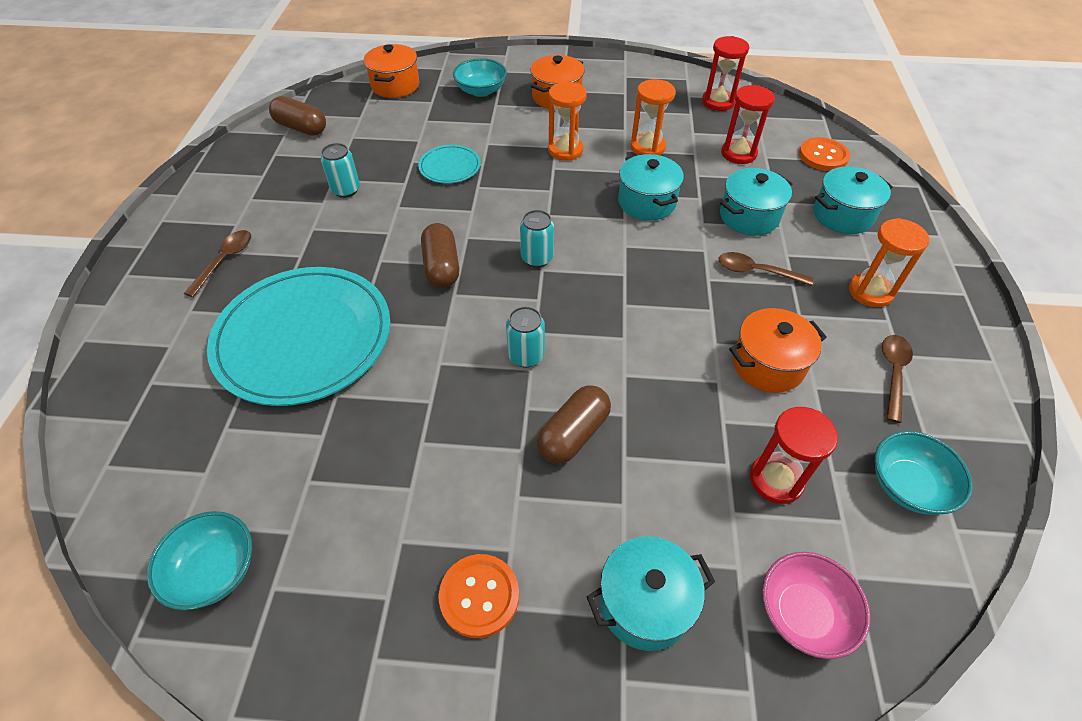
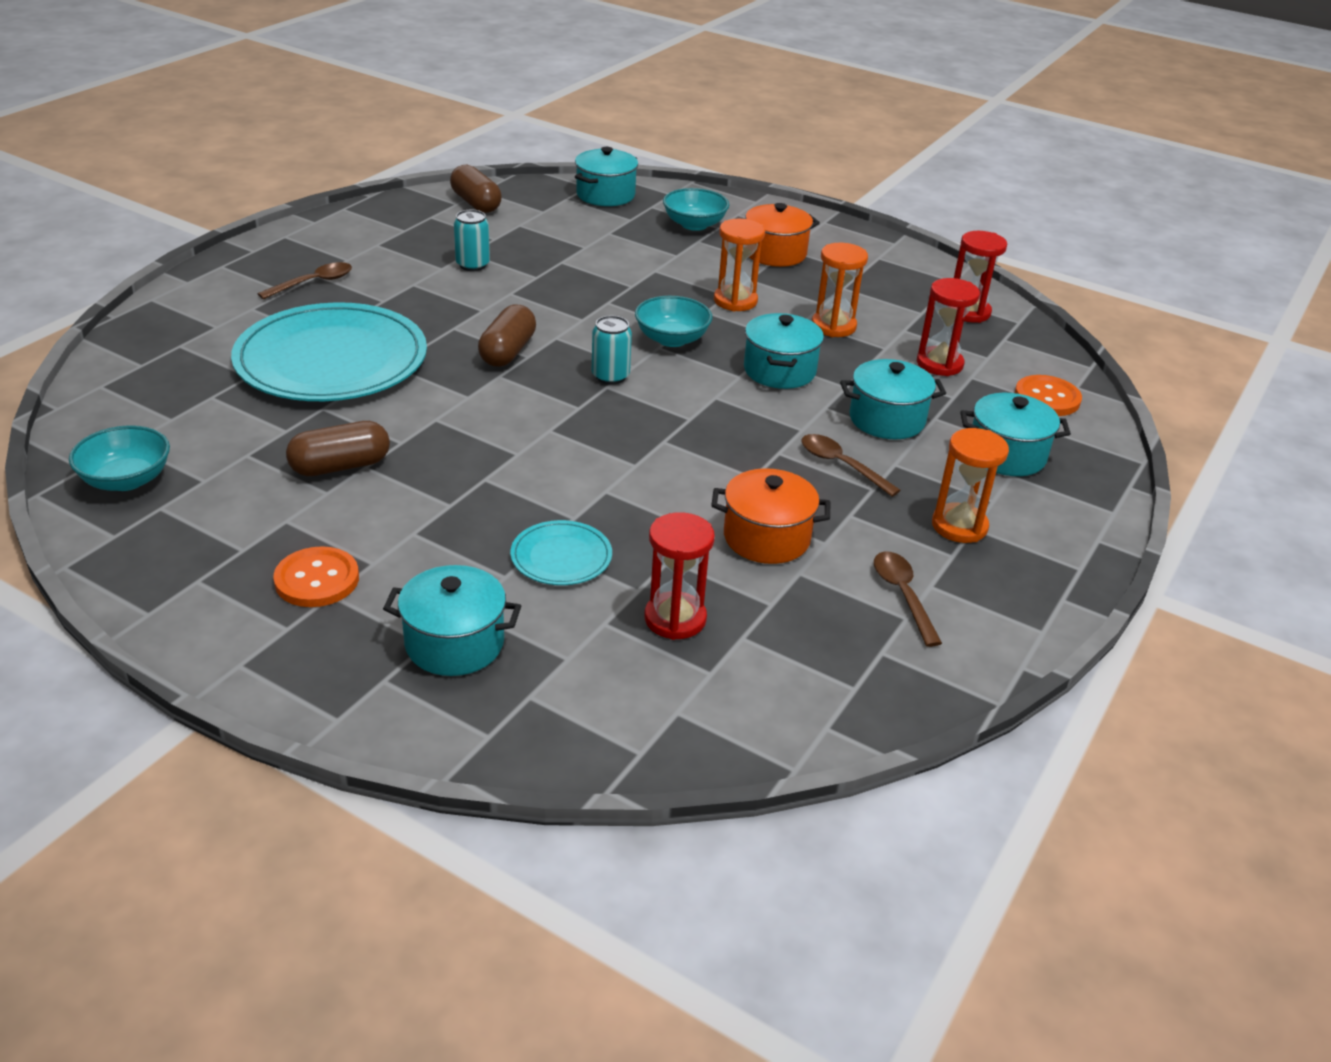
camera: 25 degrees right, 15 degrees down
(395, 85) = (605, 195): orange pot -> turquoise pot
(450, 166) = (595, 277): turquoise plate -> turquoise plate (561, 557)
(526, 355) = (522, 443): turquoise can -> none
(573, 434) = (509, 512): brown capsule -> brown capsule (340, 466)
(803, 613) = (595, 712): pink bowl -> none
(893, 374) = (903, 596): brown spoon -> brown spoon turned 60 degrees counterclockwise
(908, 485) = (813, 677): turquoise bowl -> turquoise bowl (672, 339)

